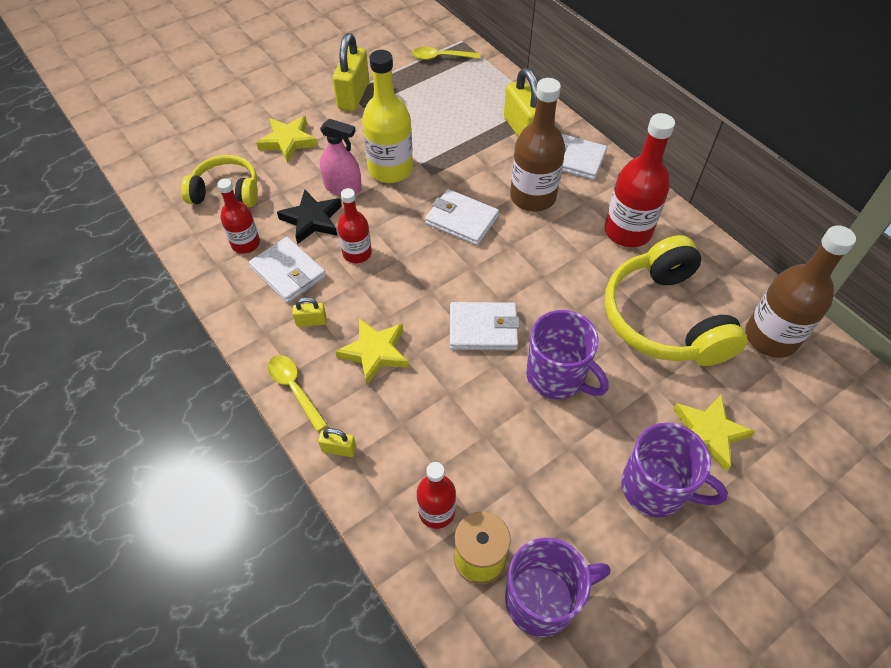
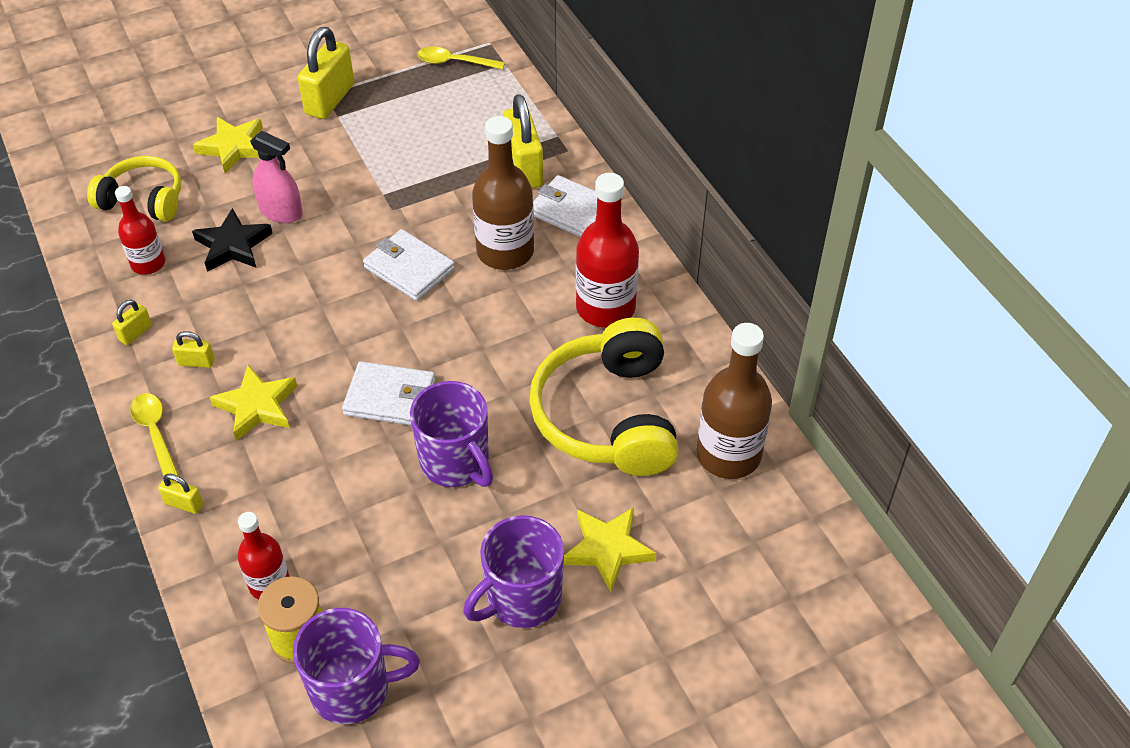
camera: 10 degrees right, 5 degrees down
(252, 304) = (135, 333): none -> yellow padlock
(288, 272) = (187, 303): white wallet -> none
(357, 253) = (273, 291): red bottle -> none
(390, 169) = (345, 196): yellow bottle -> none
(655, 488) = (521, 598): purple mug -> purple mug turned 105 degrees clockwise

